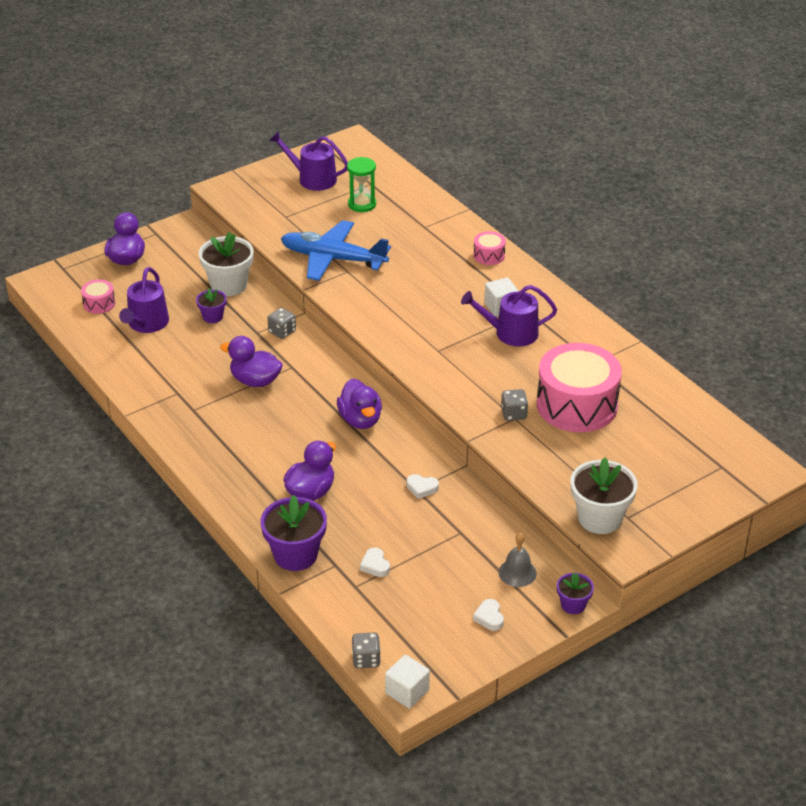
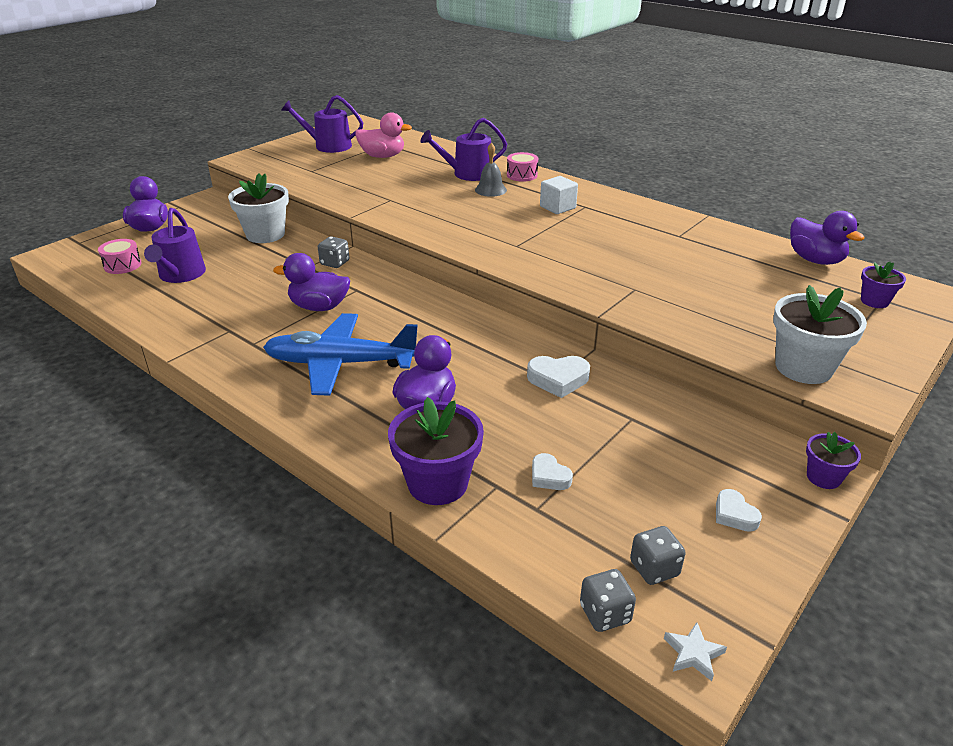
camera: 15 degrees left, 5 degrees down
(213, 317) = (255, 260): purple flower pot -> purple flower pot (874, 301)
(333, 259) = (372, 193): blue plane -> blue plane (341, 364)
(360, 420) = (453, 325): purple duck -> purple duck (815, 260)
(362, 204) = (383, 156): green hourglass -> pink duck
(407, 692) = (693, 654): white cube -> white star
(421, 488) = (558, 379): white heart -> white heart, size x1.56
(511, 333) = (581, 224): purple watering can -> purple watering can (468, 174)
(513, 414) = (631, 286): grey dice -> grey dice (654, 568)
(517, 572) = (729, 451): grey bell -> grey bell (490, 190)
(577, 405) = (690, 269): pink drum -> none

